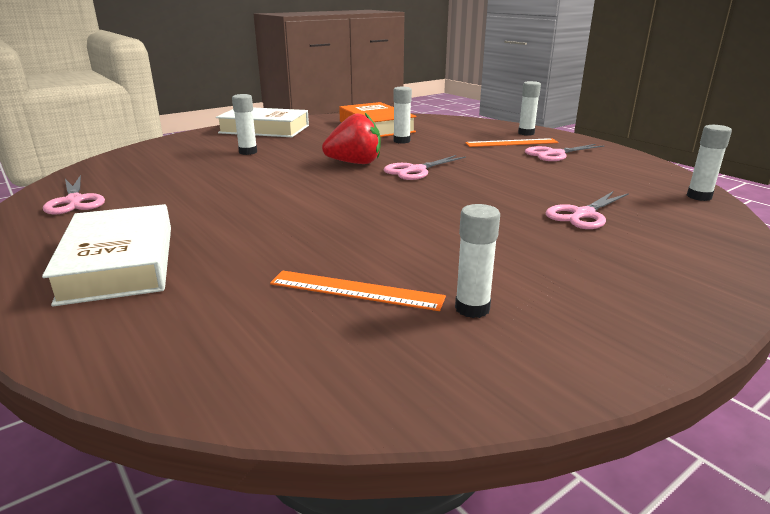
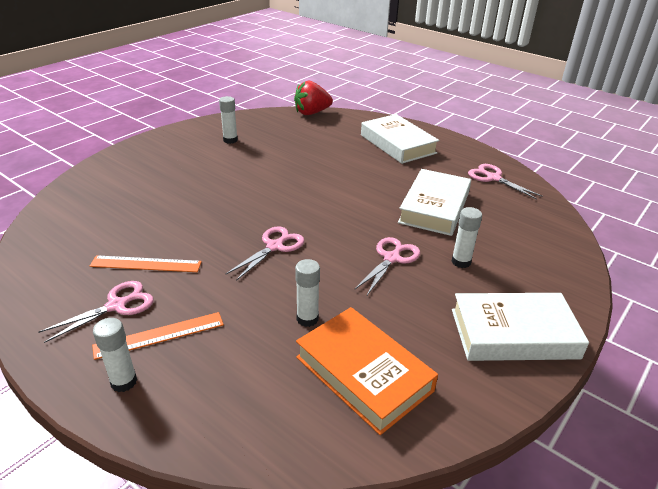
camera: 165 degrees right, 10 degrees up
(209, 182) = (434, 207): none -> white book
(355, 163) = (337, 253): red strawberry -> red strawberry (312, 113)
(356, 290) = (281, 142): orange ruler -> orange ruler (146, 264)
(583, 214) = (147, 202): pink scissors -> pink scissors (391, 258)
(699, 196) = (35, 234): white glue stick -> none

